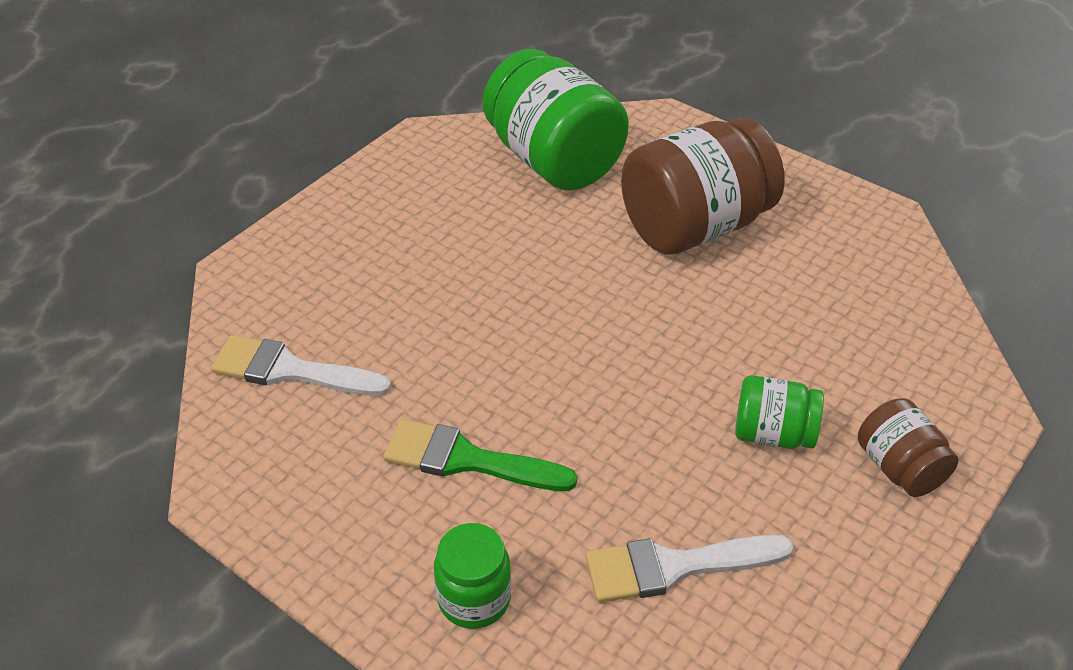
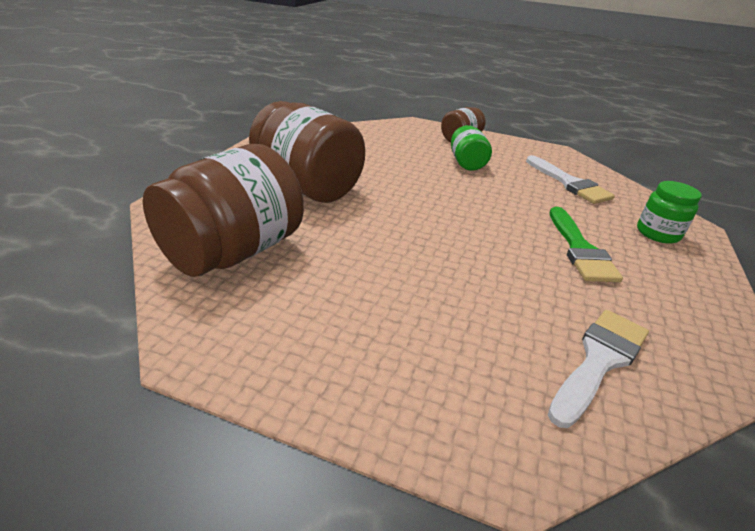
camera: 110 degrees left, 10 degrees down
(291, 370) = (599, 361): white brush -> white brush turned 135 degrees counterclockwise
(553, 160) = (234, 252): green jar -> brown jar

